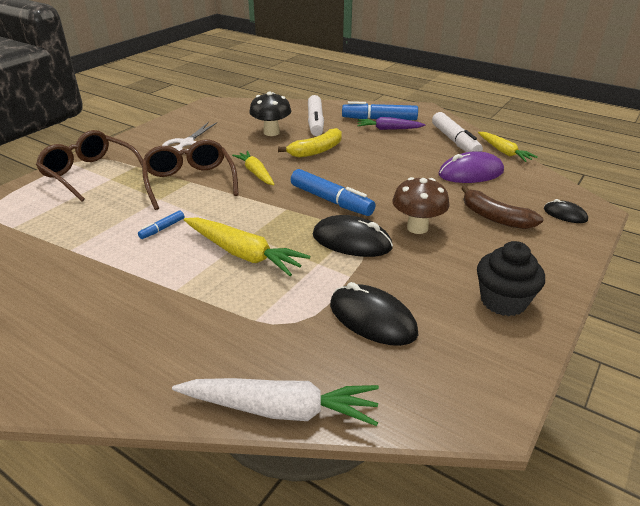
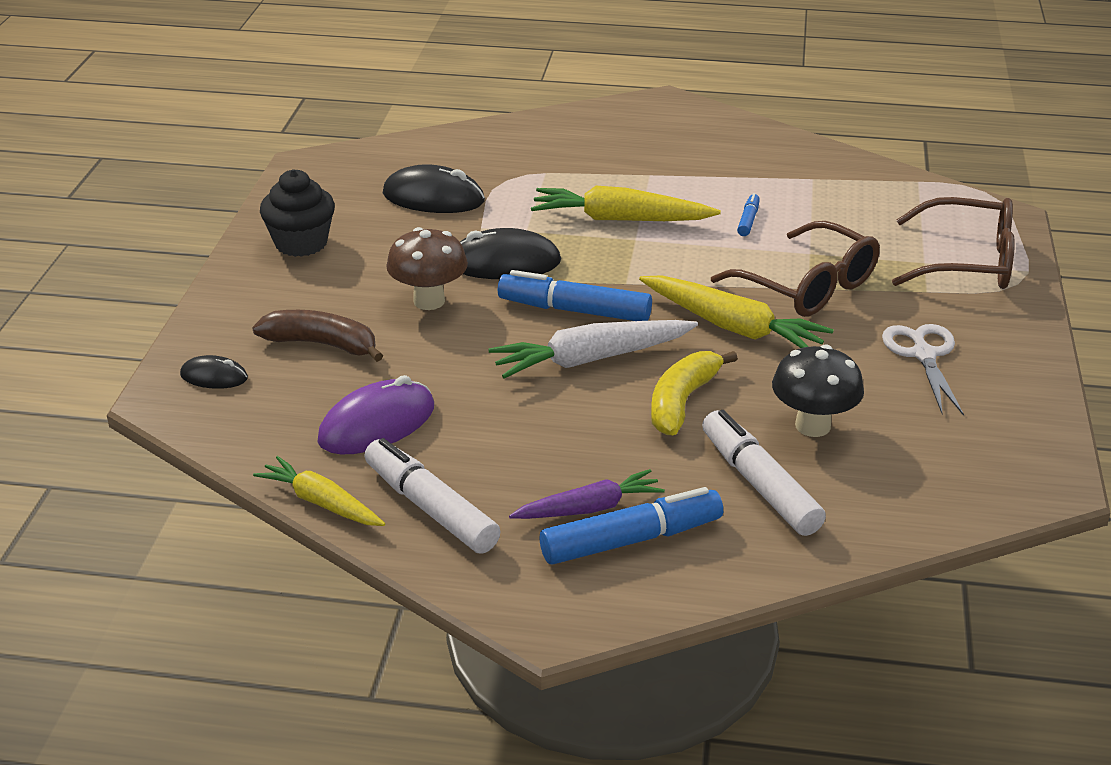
camera: 155 degrees right, 0 degrees up
(255, 173) = (732, 327): yellow carrot -> yellow carrot, size x1.53
(280, 409) = (472, 131): white carrot -> white carrot (591, 359)

